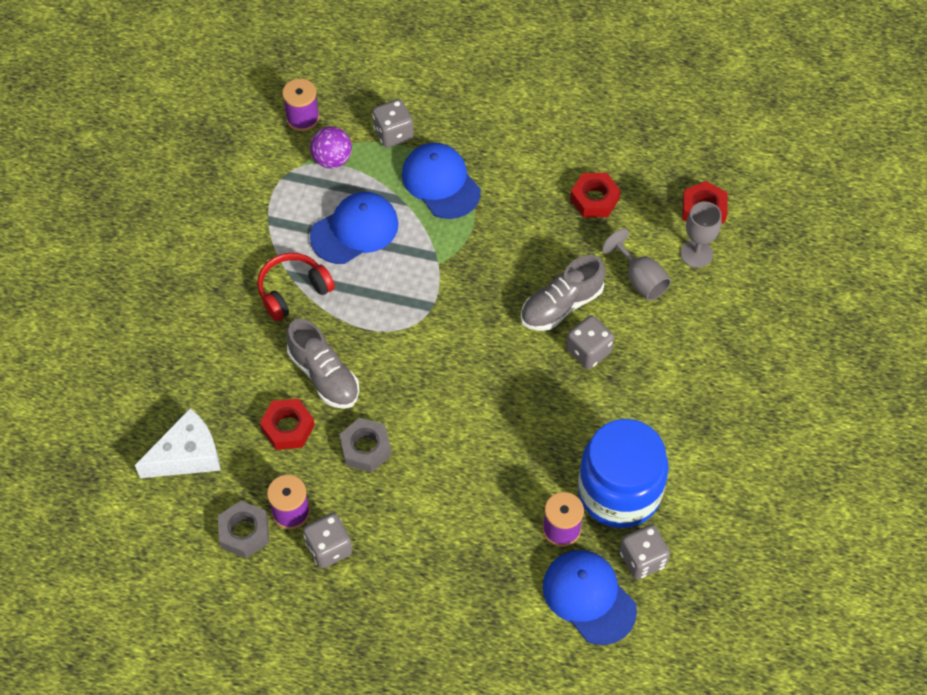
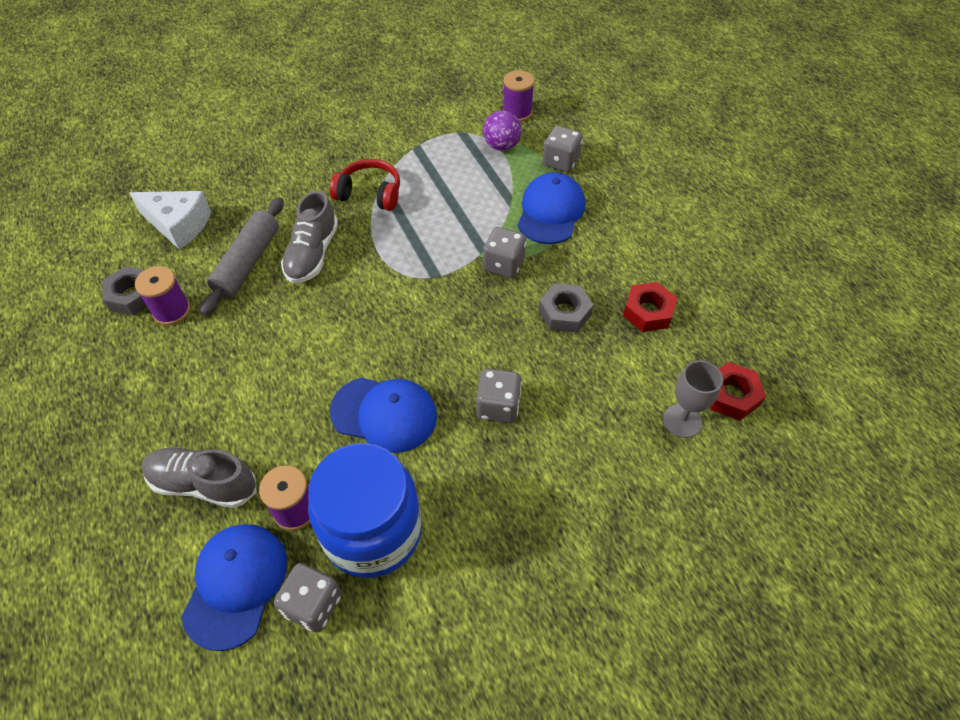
camera: 50 degrees right, 5 degrees down
(288, 428) = (248, 262): red nut -> grey rolling pin
(329, 548) = (154, 355): grey dice -> grey dice (504, 265)
(355, 230) = (456, 193): blue cap -> blue cap (384, 414)
(365, 448) = (267, 319): grey nut -> grey nut (564, 313)
(561, 305) = (523, 357): grey shoe -> grey shoe (204, 484)
(640, 279) = (609, 396): grey goblet -> none

